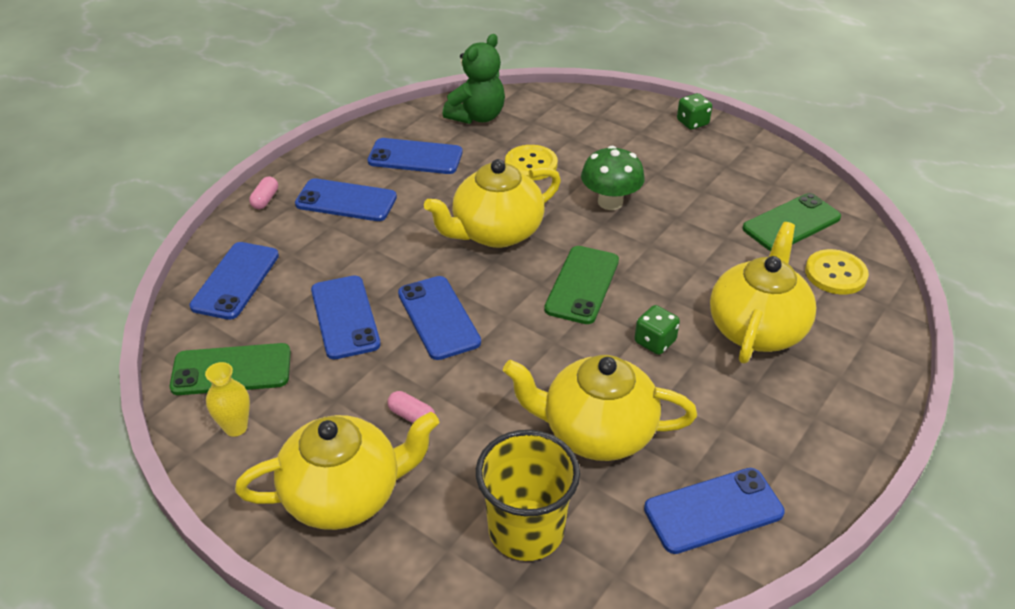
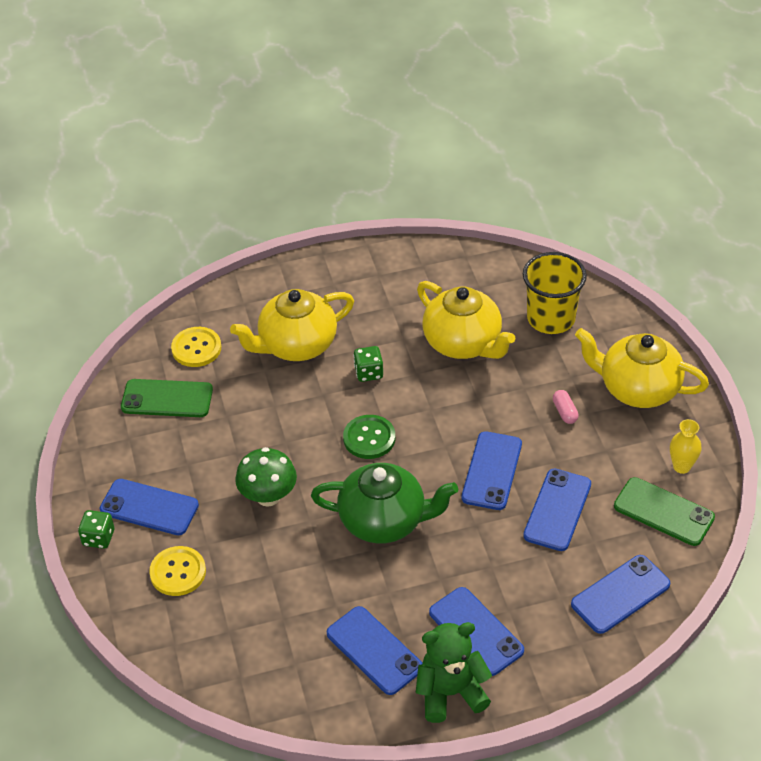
camera: 140 degrees left, 5 degrees up
(265, 200) = (545, 678): pink capsule -> none
(477, 116) = (269, 672): green teddy bear -> green teddy bear (450, 693)
(496, 232) = (384, 520): yellow teapot -> green teapot
(531, 164) = (285, 576): yellow button -> yellow button (178, 572)
(582, 285) = (369, 438): green phone -> green button
(713, 510) = (445, 275): blue phone -> blue phone (149, 508)

